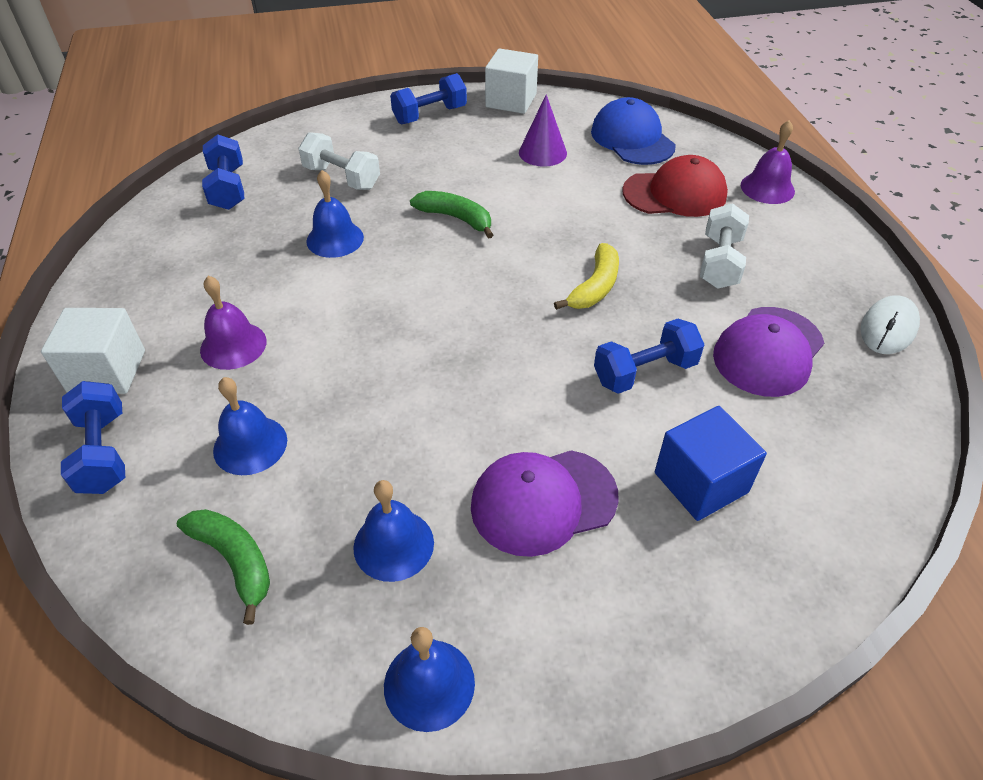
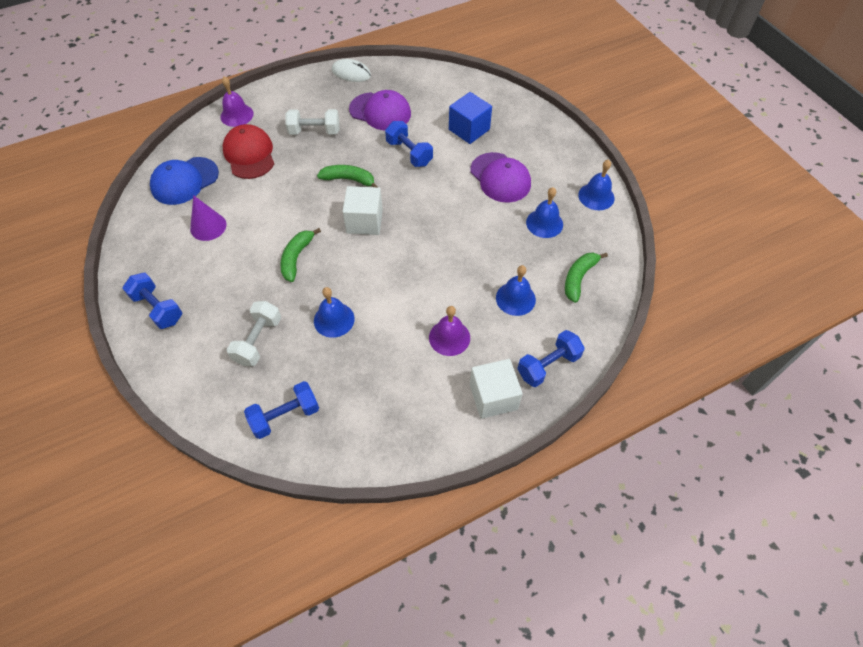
camera: 105 degrees left, 10 degrees up
(511, 100) = (131, 259): white cube -> white cube (364, 221)
(595, 287) = (349, 180): yellow banana -> green banana

